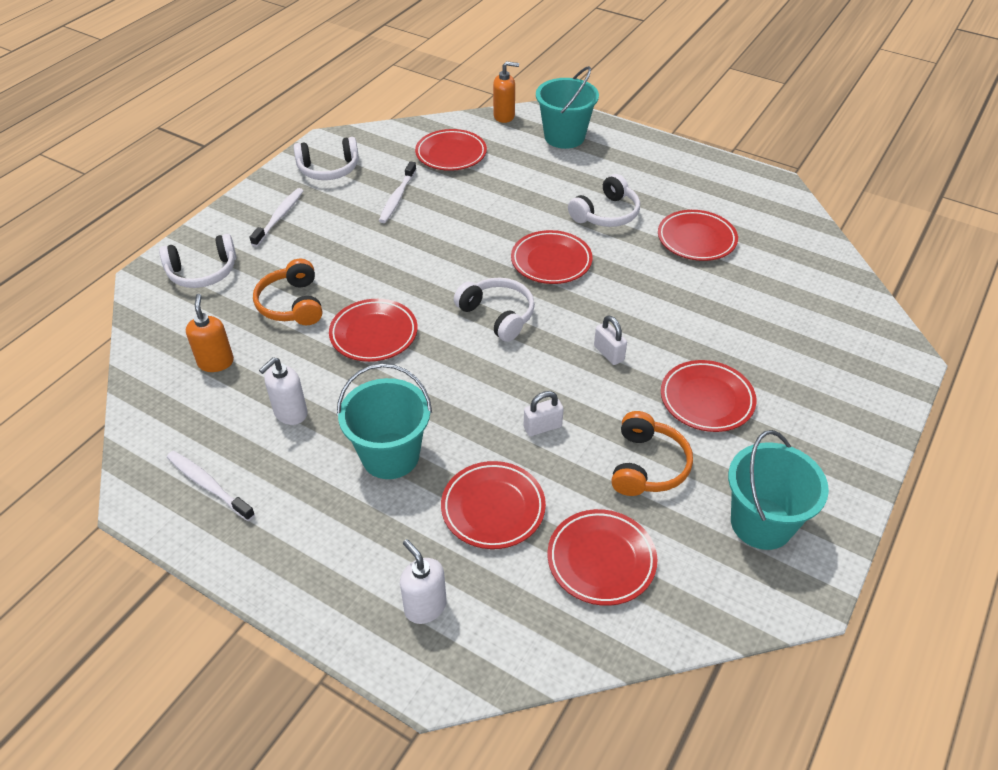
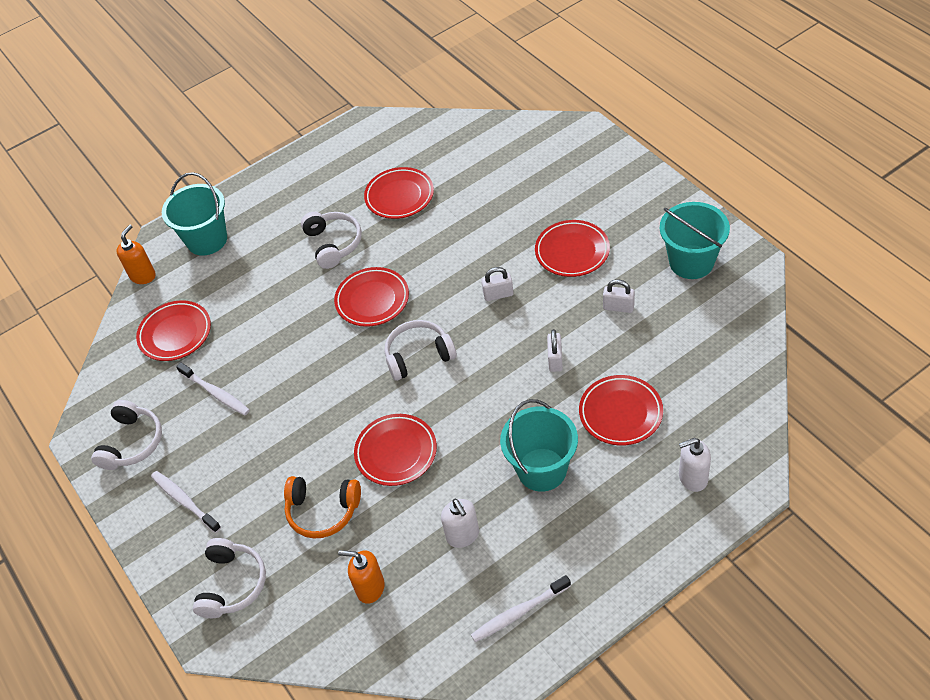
camera: 60 degrees left, 5 degrees up
(601, 560) = (689, 361): red plate -> none
(647, 465) = (618, 307): orange headphones -> white padlock

